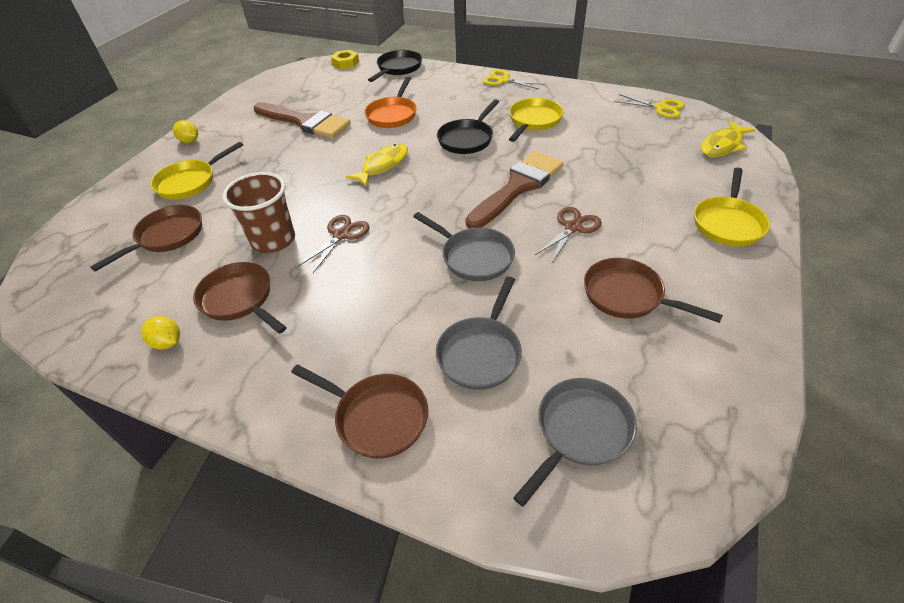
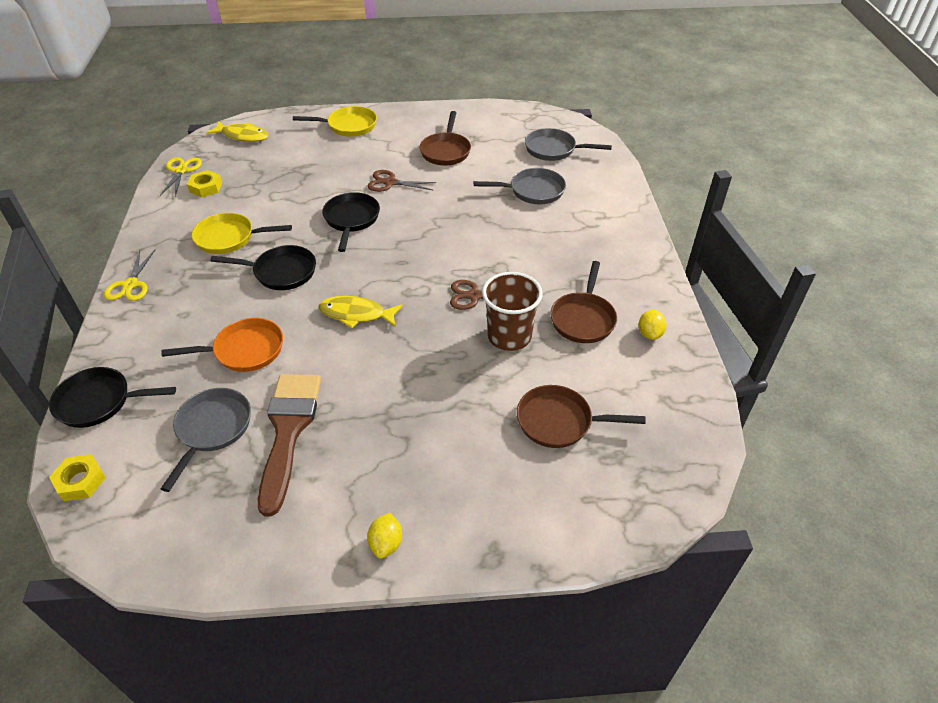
camera: 120 degrees left, 0 degrees up
(190, 182) = (469, 469): yellow pan -> none
(377, 417) = (607, 213): brown pan -> none
(473, 257) = (452, 217): grey pan -> grey pan (212, 429)
(517, 187) = (351, 220): brown brush -> black pan
(624, 117) = (206, 187): none -> yellow nut

